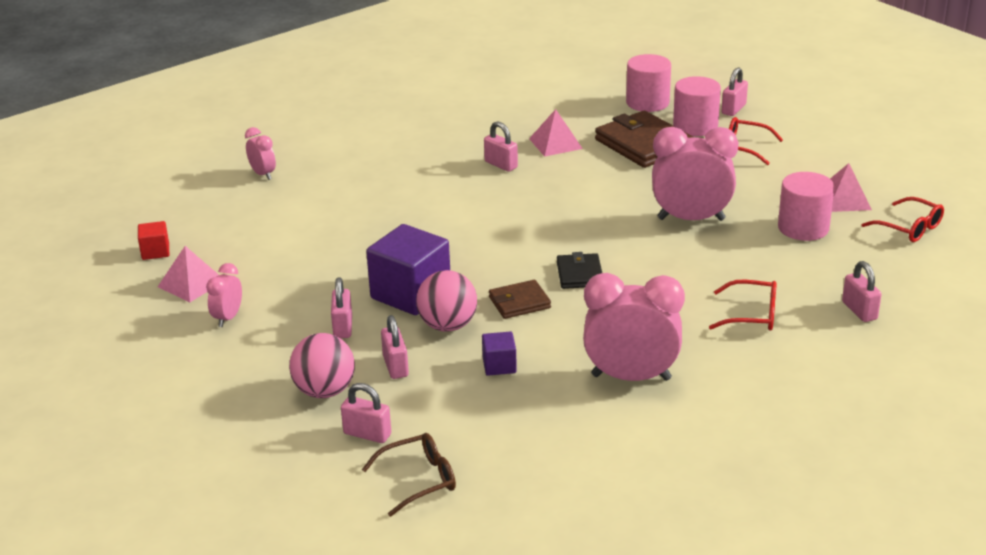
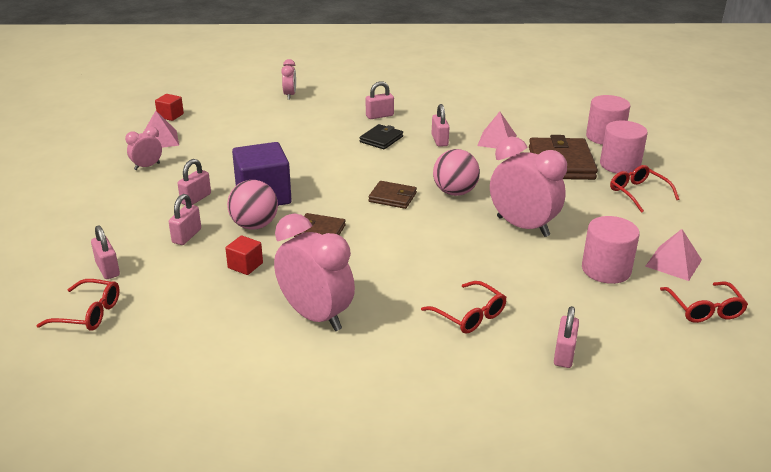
camera: 35 degrees right, 0 degrees up
(325, 391) = (127, 232): pink ball -> pink ball (455, 192)
(419, 480) = (88, 313): brown glasses -> red glasses
(499, 366) = (245, 265): purple cube -> red cube
(539, 241) = (392, 197): none -> brown wallet
(579, 274) = (386, 230): black wallet -> black wallet (381, 139)
(733, 109) = (669, 164): pink padlock -> pink padlock (379, 116)

